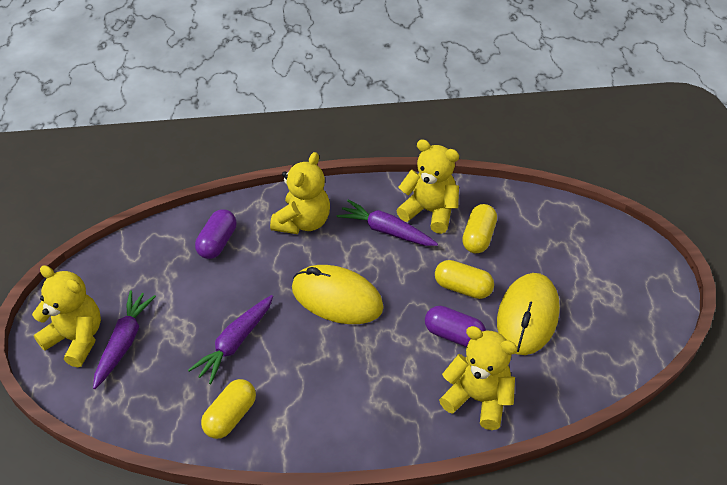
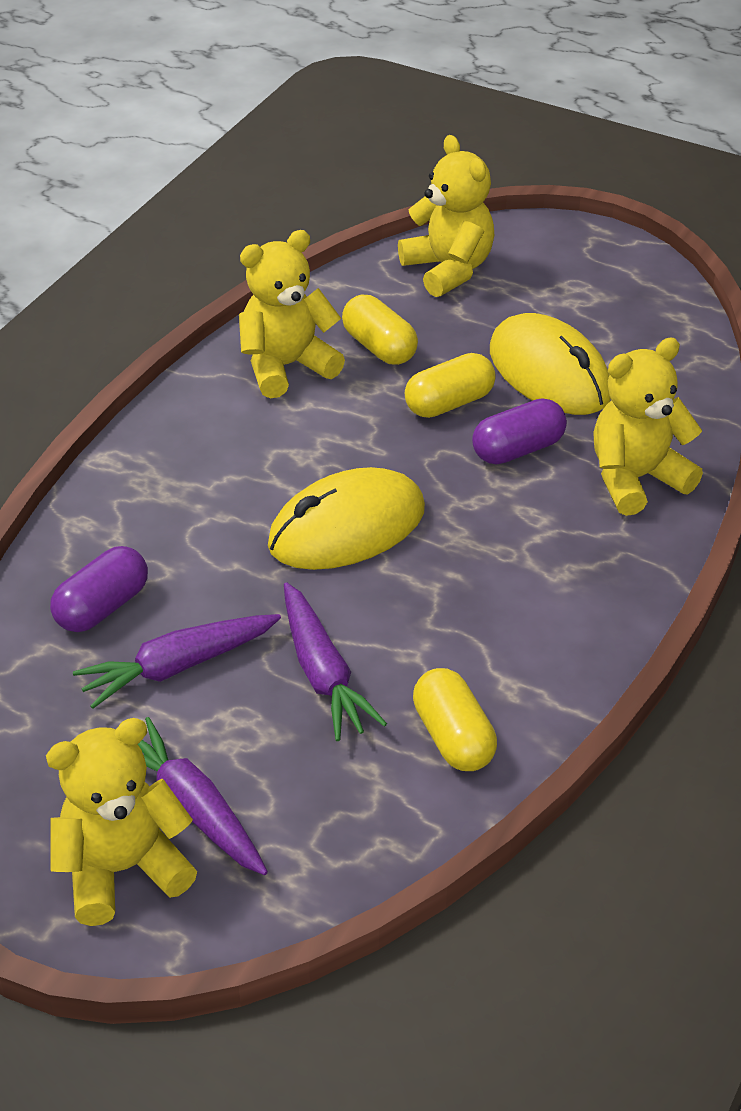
camera: 55 degrees left, 5 degrees down
(217, 242) = (102, 607): purple capsule -> purple capsule turned 75 degrees clockwise
(303, 222) = (166, 496): yellow teddy bear -> yellow teddy bear (448, 269)
(386, 230) = (275, 422): purple carrot -> purple carrot (177, 667)

